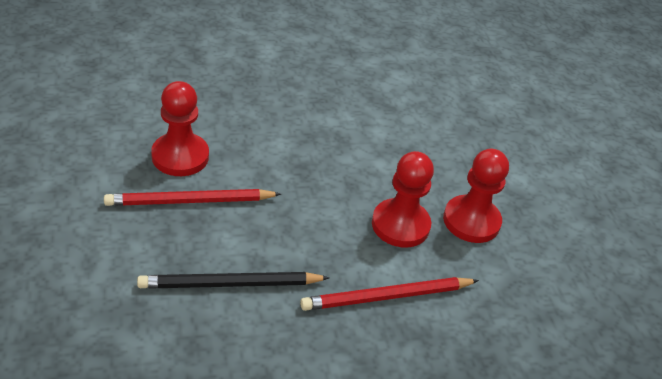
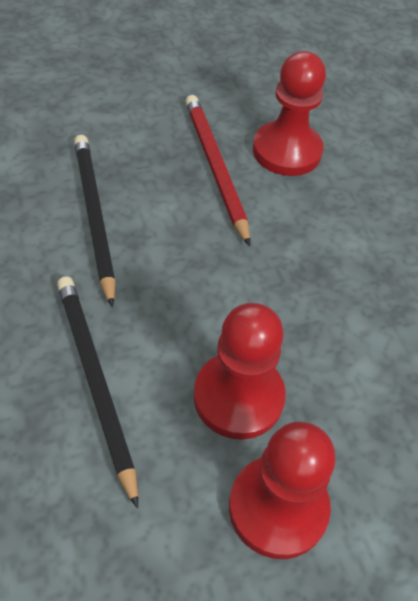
camera: 85 degrees right, 10 degrees up
(387, 297) = (95, 382): red pencil -> black pencil

